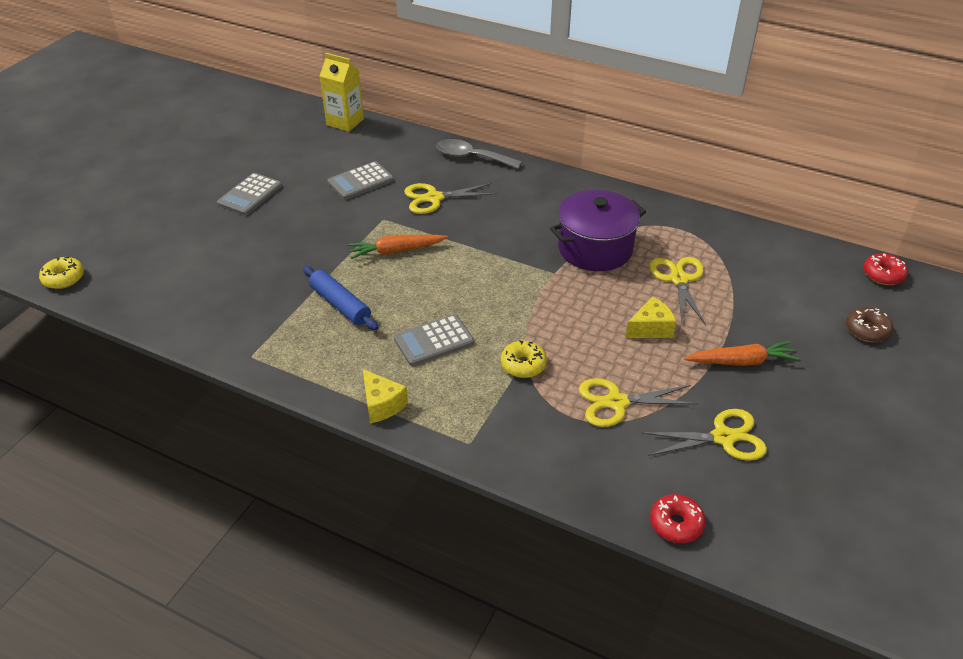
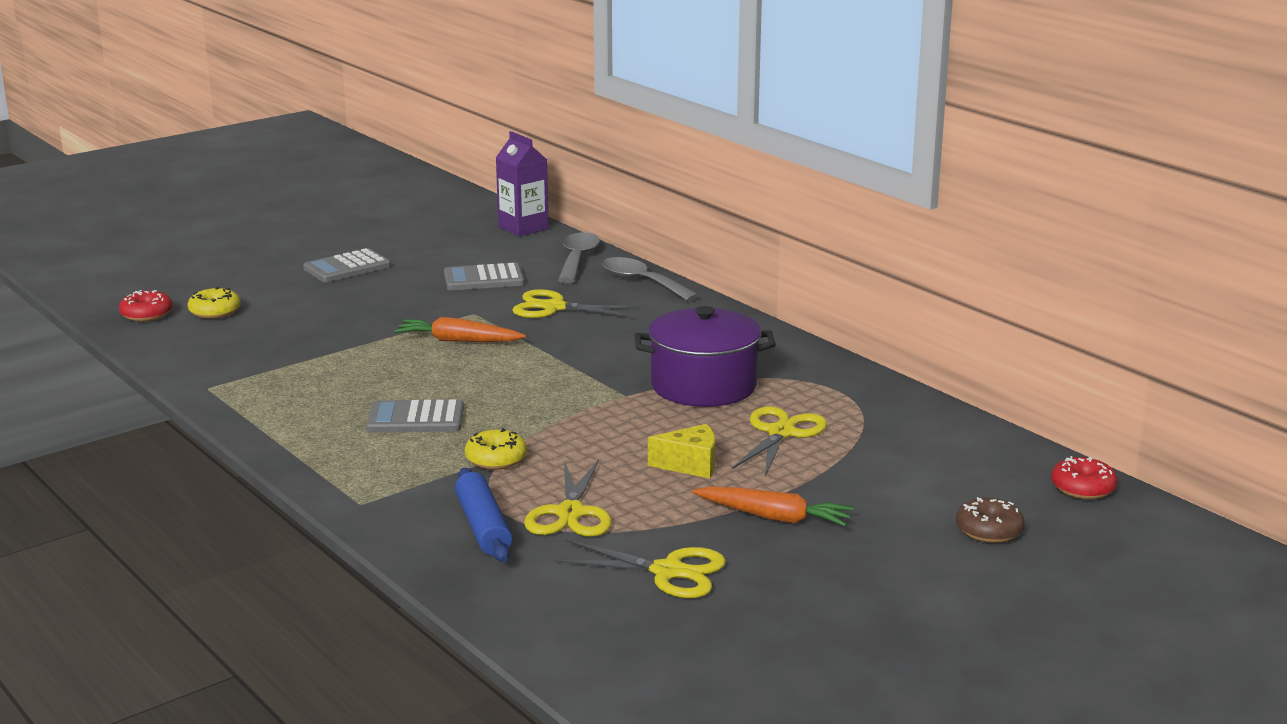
camera: 25 degrees right, 20 degrees down
(64, 278) = (89, 293): yellow donut -> yellow donut (215, 312)
(340, 304) = (346, 369): blue rolling pin -> blue rolling pin (483, 527)
(345, 122) = (523, 228): yellow carton -> purple carton
(381, 404) = (301, 453): yellow cheese -> none
(409, 145) = (577, 259): none -> grey spoon
(616, 402) = (570, 513): yellow scissors -> yellow scissors turned 105 degrees counterclockwise
(676, 524) = (521, 622): red donut -> red donut (147, 314)

